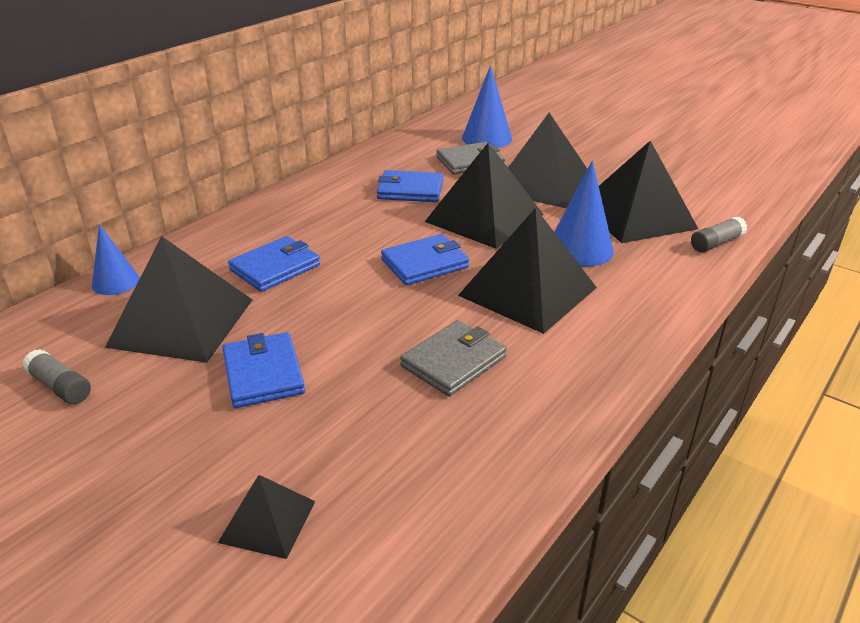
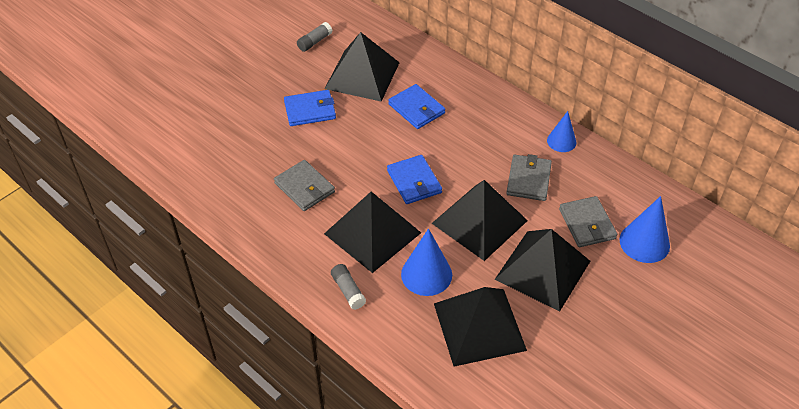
camera: 95 degrees right, 15 degrees up
(116, 282) = (407, 44): blue cone -> blue cone (561, 141)
(267, 521) = (210, 118): black pyramid -> none
(410, 190) = (528, 180): blue wallet -> grey wallet
(716, 243) = (428, 371): grey glue stick -> grey glue stick (348, 291)

